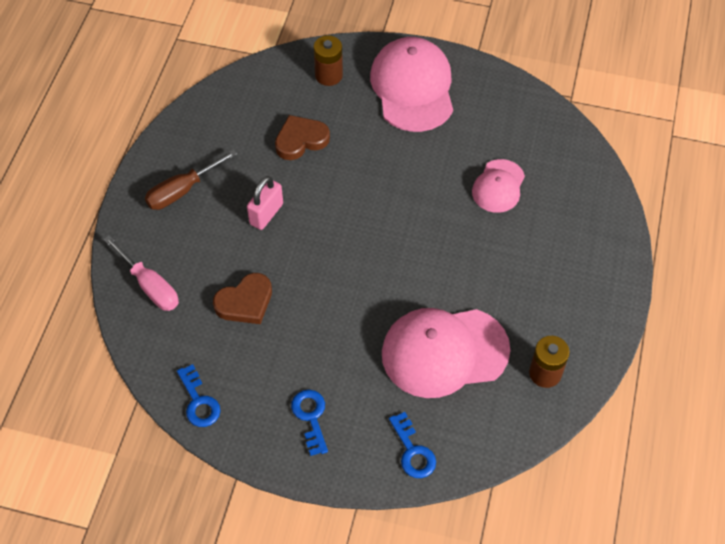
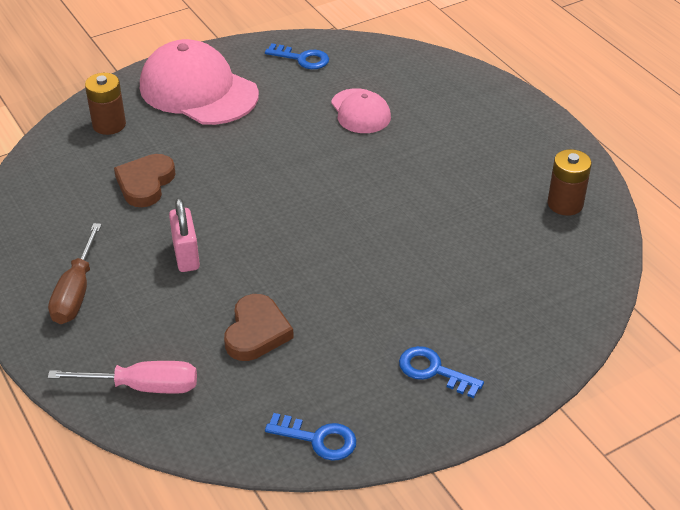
camera: 45 degrees left, 15 degrees down
(413, 451) = (547, 329): blue key -> blue key (302, 59)
(444, 352) = (474, 244): pink cap -> none

